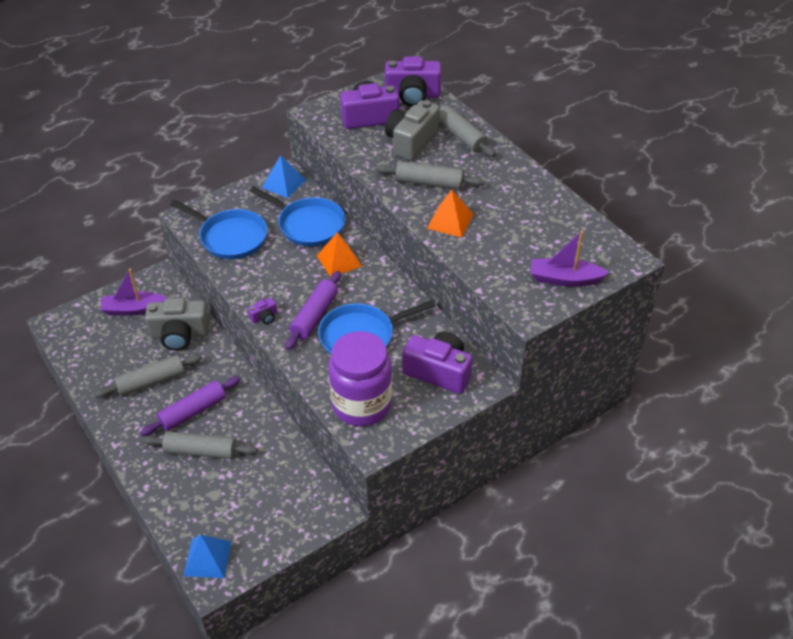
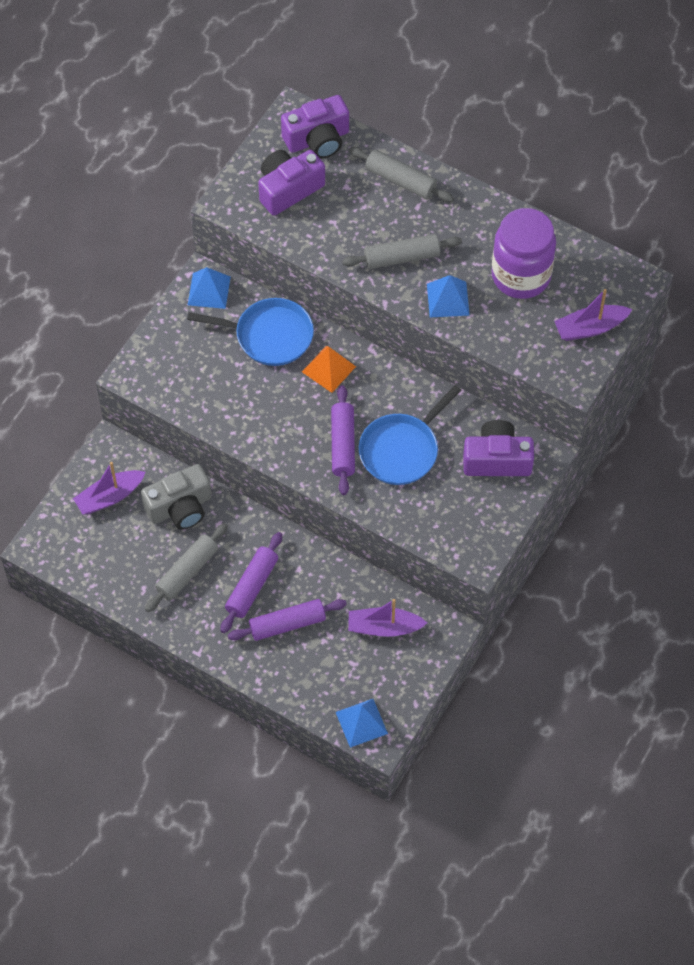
camera: 25 degrees left, 15 degrees up
(201, 451) = (287, 624): grey rolling pin -> purple rolling pin
(230, 237) = (196, 383): blue pan -> none
(264, 317) = (293, 466): purple camera -> none
(279, 486) = (384, 627): none -> purple boat
(361, 405) = (444, 523): purple jar -> purple jar (521, 276)
(411, 142) = (353, 208): grey camera -> none
(450, 221) = (448, 299): orange pyramid -> blue pyramid

